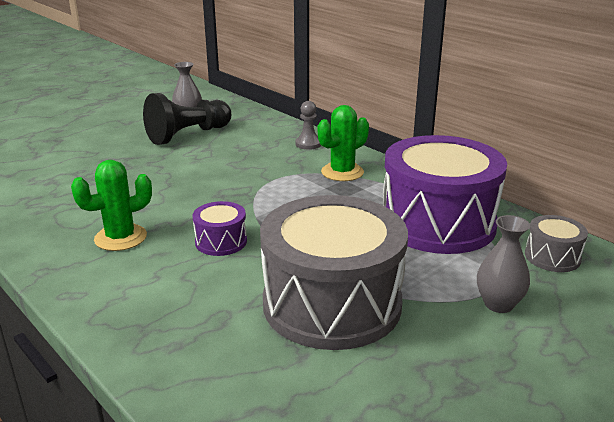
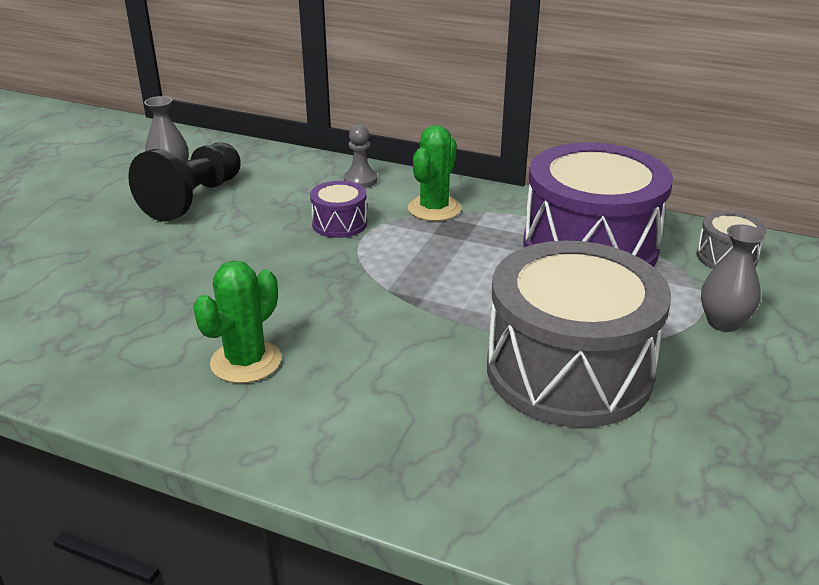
camera: 25 degrees left, 5 degrees up
(221, 241) = (377, 332): purple drum -> purple drum (339, 224)

